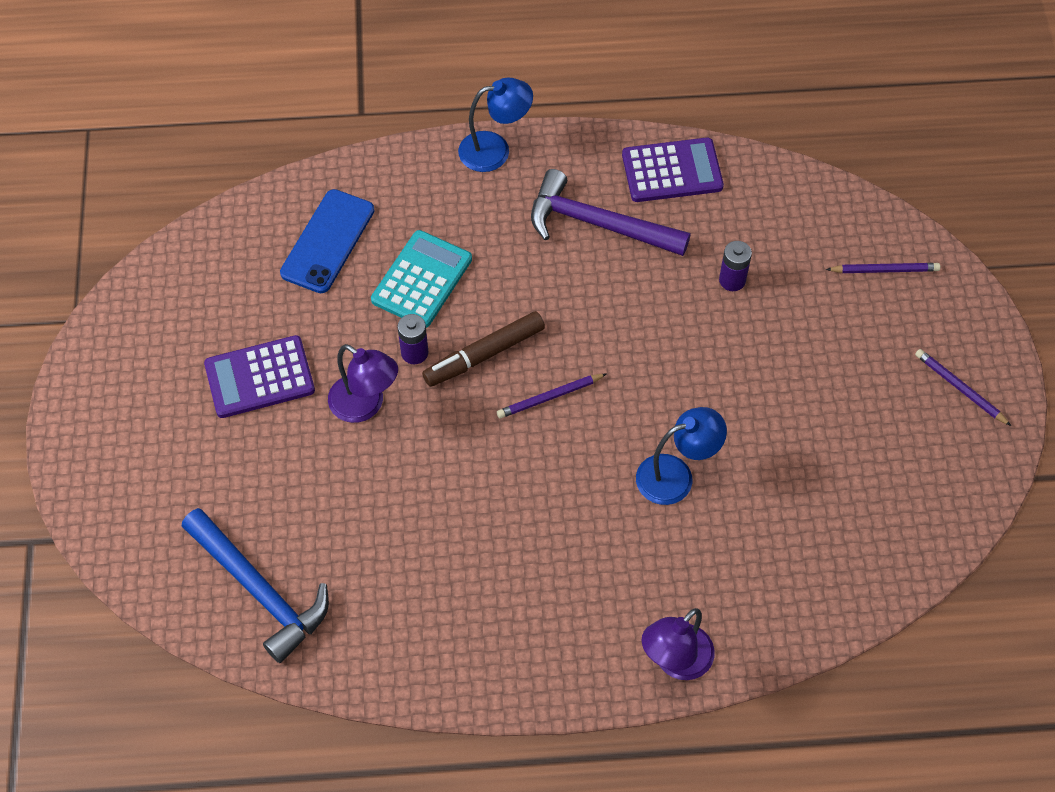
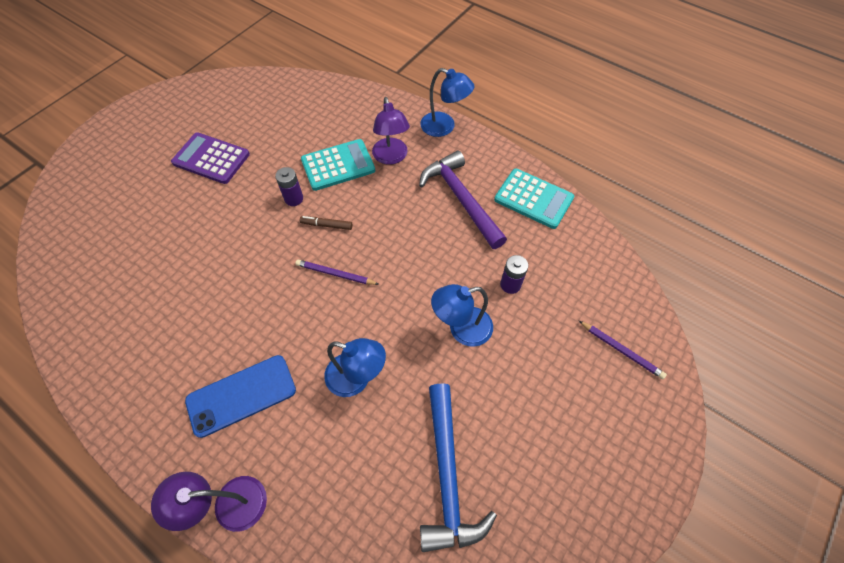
camera: 40 degrees right, 0 degrees up
(260, 590) = (86, 262): blue hammer -> blue hammer (448, 475)
(327, 241) = (314, 118): blue phone -> blue phone (241, 395)
(365, 405) = (241, 207): purple lamp -> purple lamp (391, 157)
(484, 355) = (326, 225): brown marker -> brown marker, size x0.55
(672, 171) = (533, 199): purple calculator -> turquoise calculator
(727, 357) = (461, 329): none -> blue lamp
(960, 388) = (607, 476): purple pencil -> none

